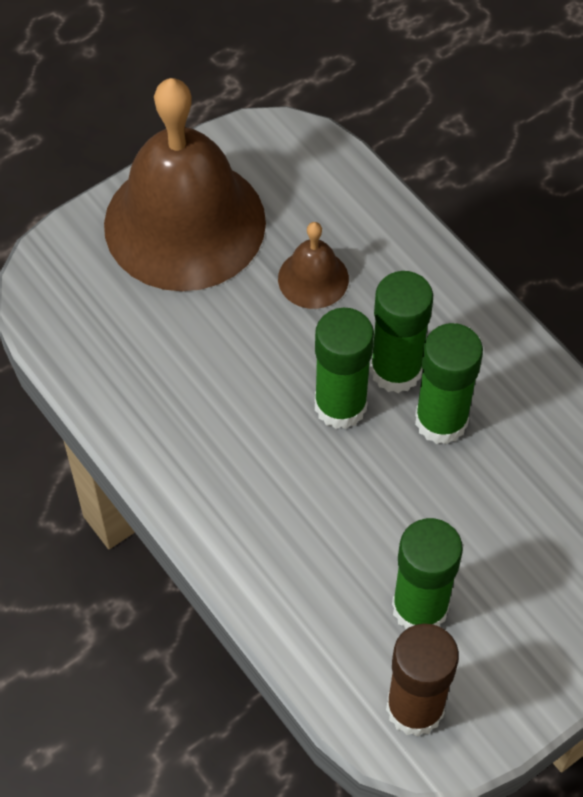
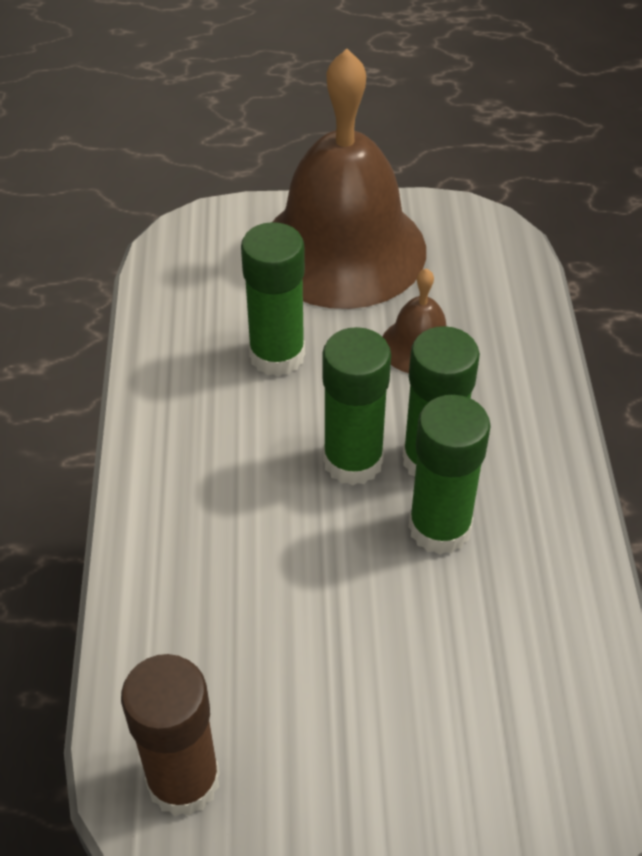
camera: 35 degrees right, 10 degrees down
(420, 608) = (272, 686): green glue stick -> green glue stick (277, 355)

